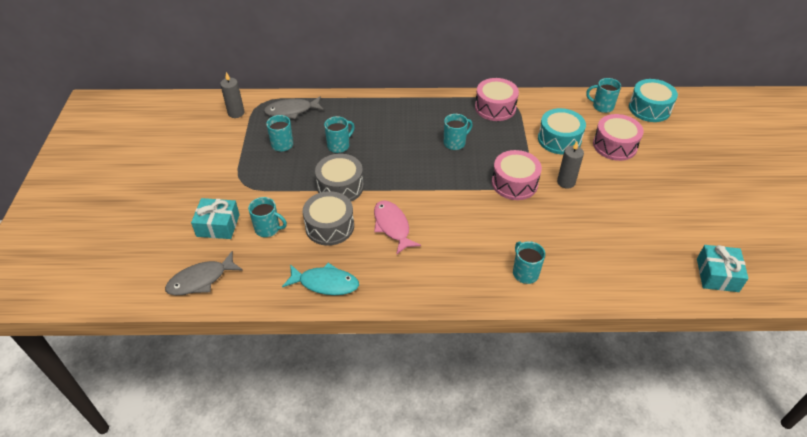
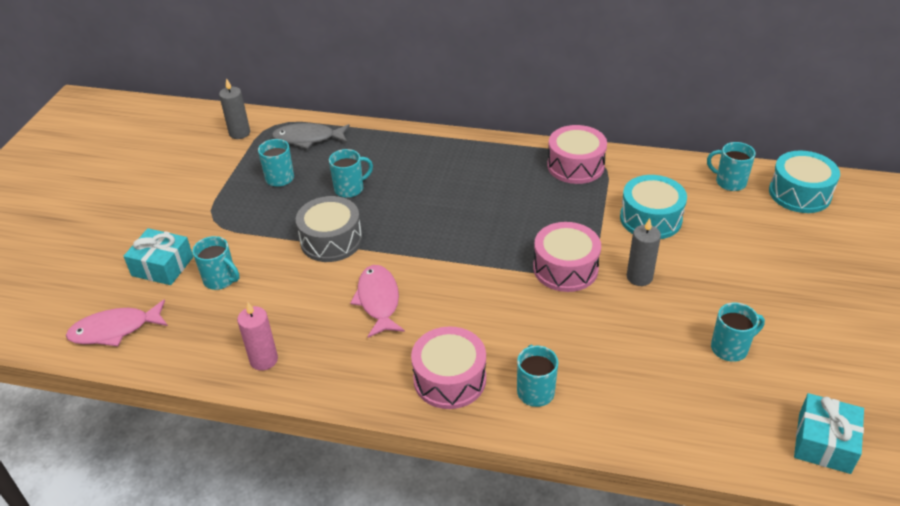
camera: 15 degrees right, 5 degrees down
(201, 280) = (115, 330): grey fish -> pink fish
(325, 283) = (264, 360): turquoise fish -> pink candle
(329, 226) = (298, 288): grey drum -> none
(455, 143) = (503, 204): turquoise mug -> turquoise mug (730, 348)
(615, 145) = (729, 237): pink drum -> pink drum (449, 379)

